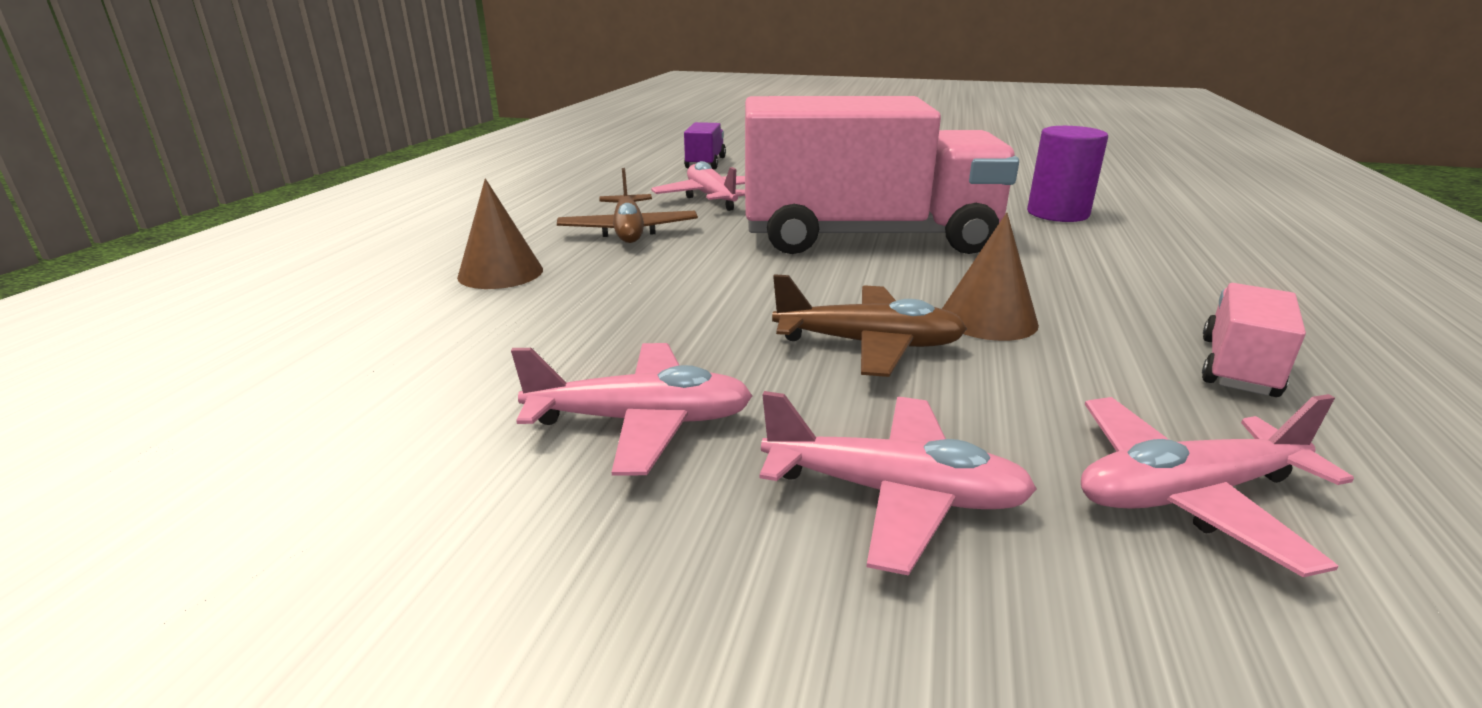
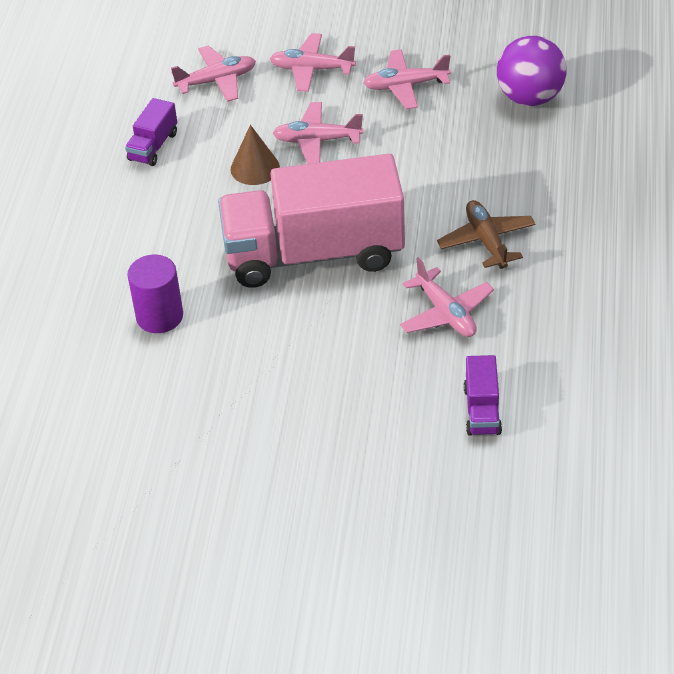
camera: 175 degrees right, 20 degrees up
(382, 370) = (530, 97): none -> purple ball
(500, 273) = (537, 177): brown cone -> none
(868, 344) = (317, 140): brown plane -> pink plane
(1238, 367) = (153, 146): pink truck -> purple truck

